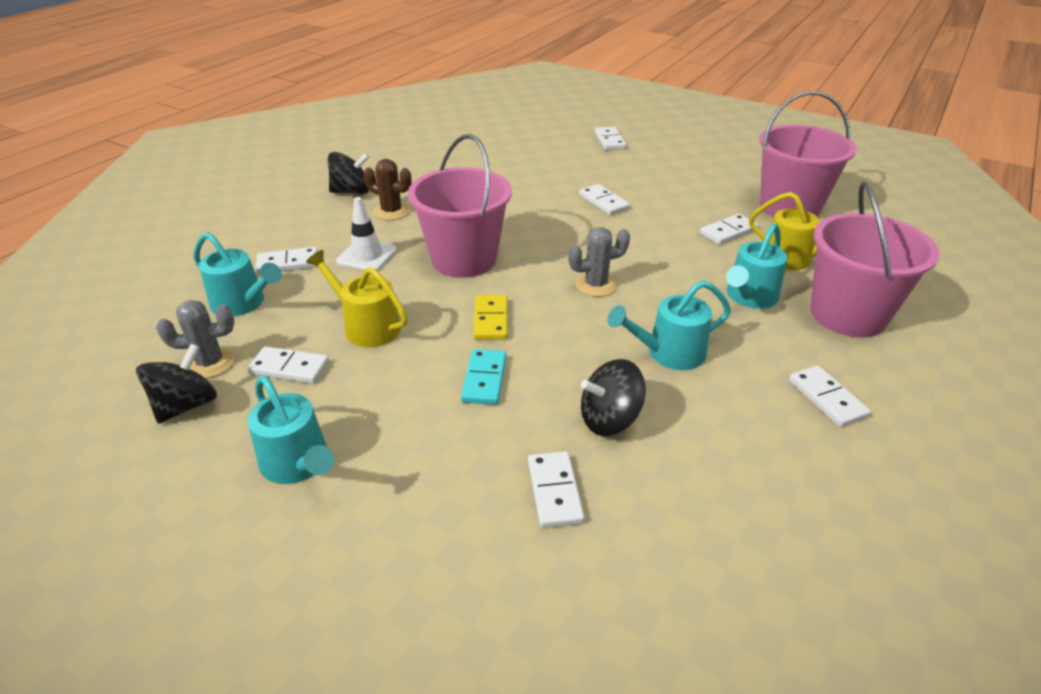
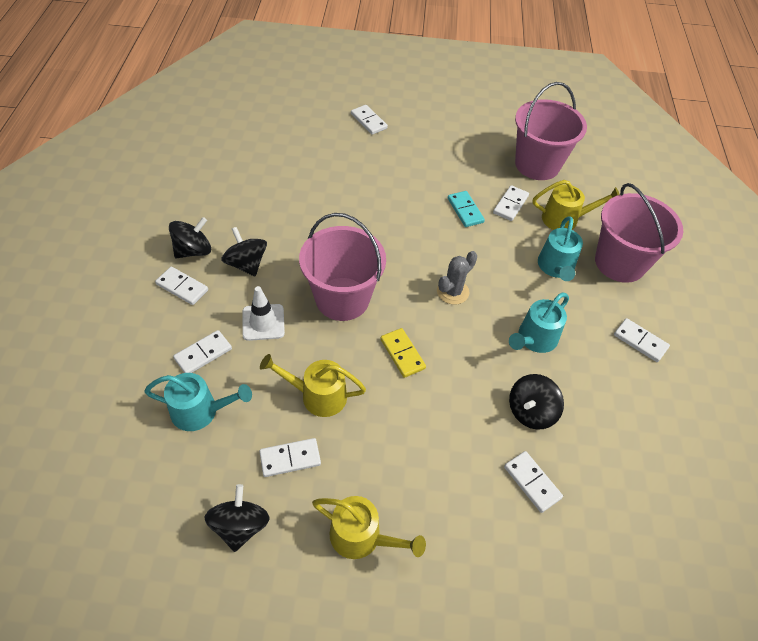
camera: 30 degrees left, 15 degrees up
(210, 363) = (224, 480): grey cactus -> none
(298, 464) = (361, 537): turquoise watering can -> yellow watering can
(391, 211) = (246, 264): brown cactus -> black spinning top
(484, 379) = (433, 411): turquoise domino -> turquoise domino (465, 210)
(603, 202) = (407, 199): white domino -> white domino (182, 287)

